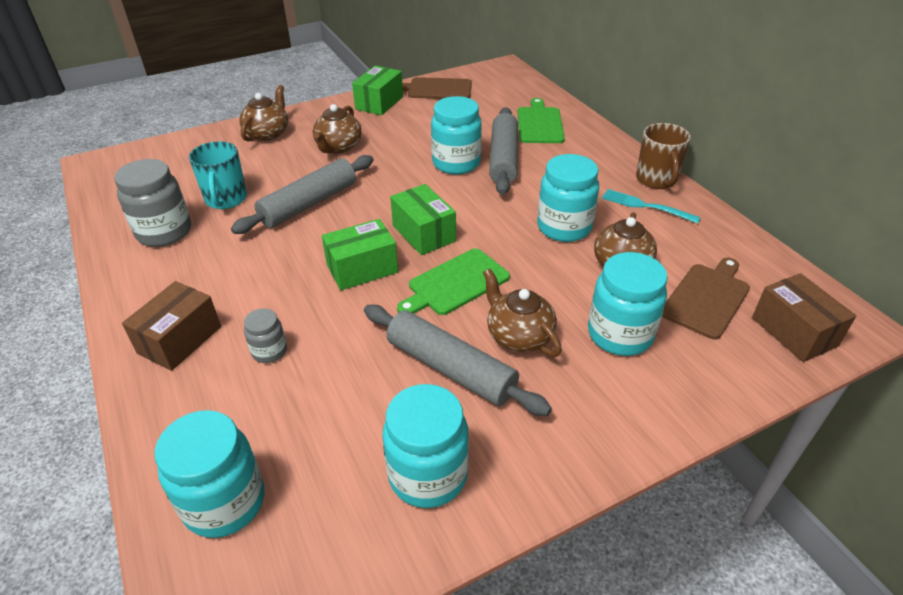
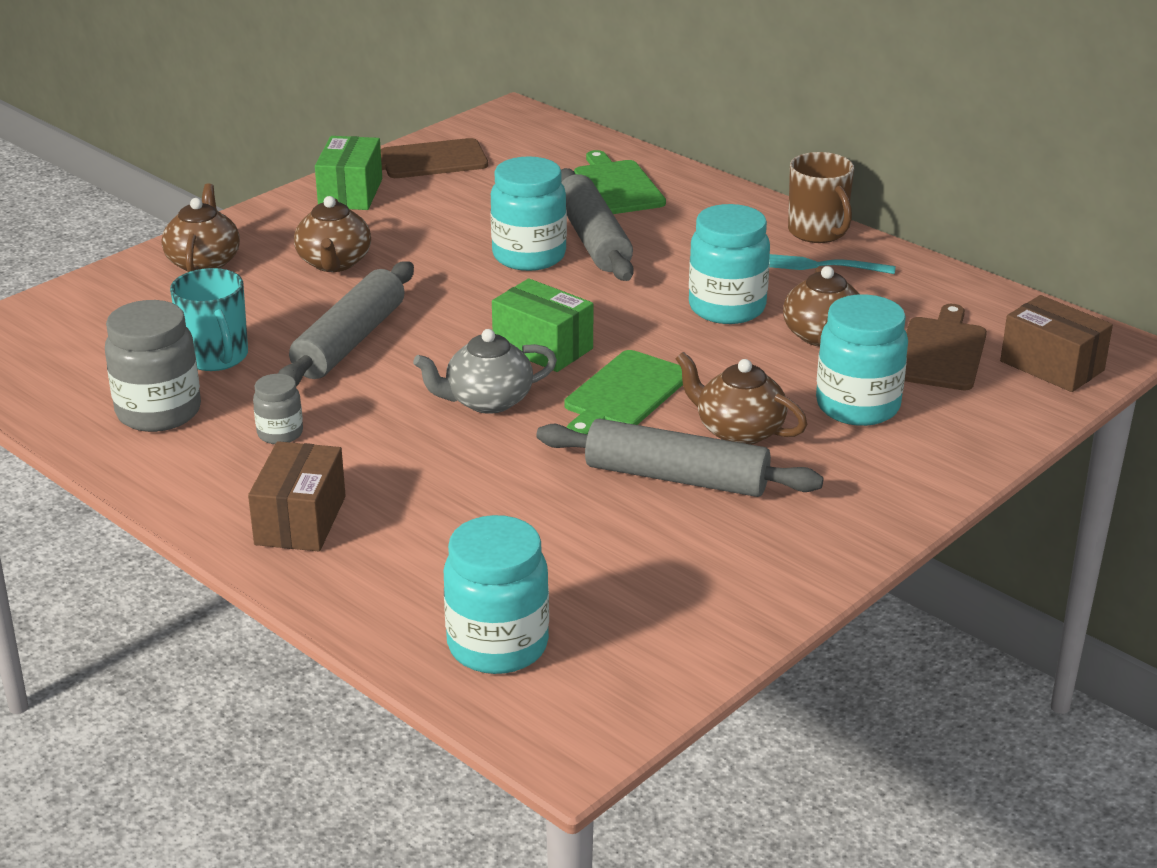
camera: 20 degrees left, 10 degrees down
(269, 351) = (433, 507): grey jar -> grey jar (280, 434)
(362, 269) = (487, 401): green box -> grey teapot
(428, 475) = (714, 573): turquoise jar -> none

